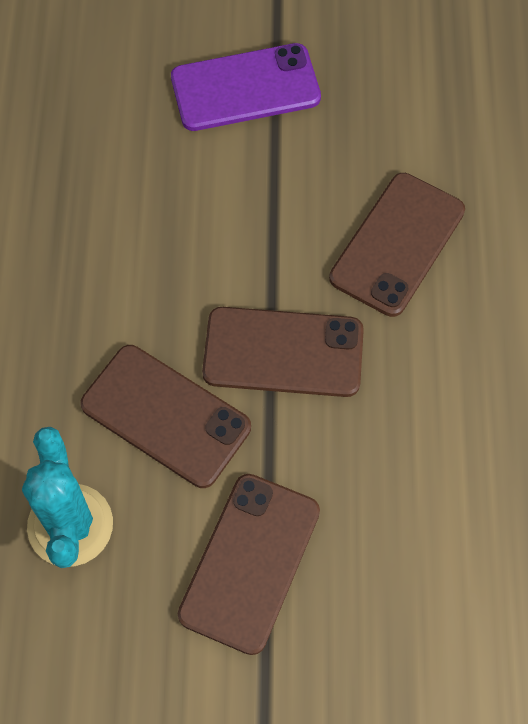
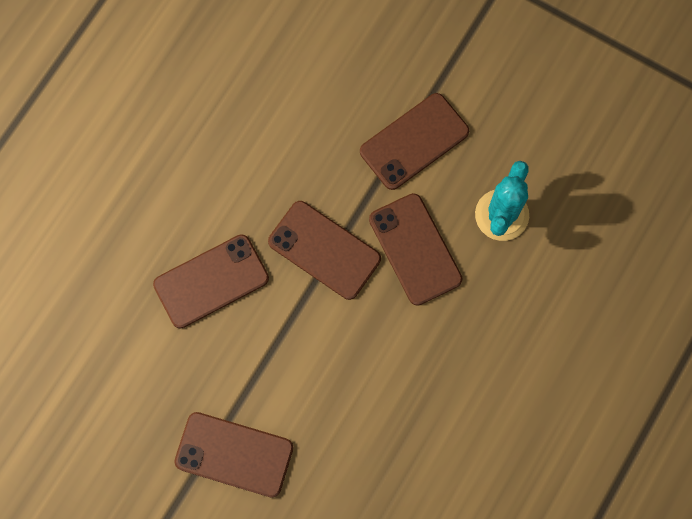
camera: 150 degrees left, 10 degrees up
(245, 88) = (234, 454): purple phone -> brown phone

